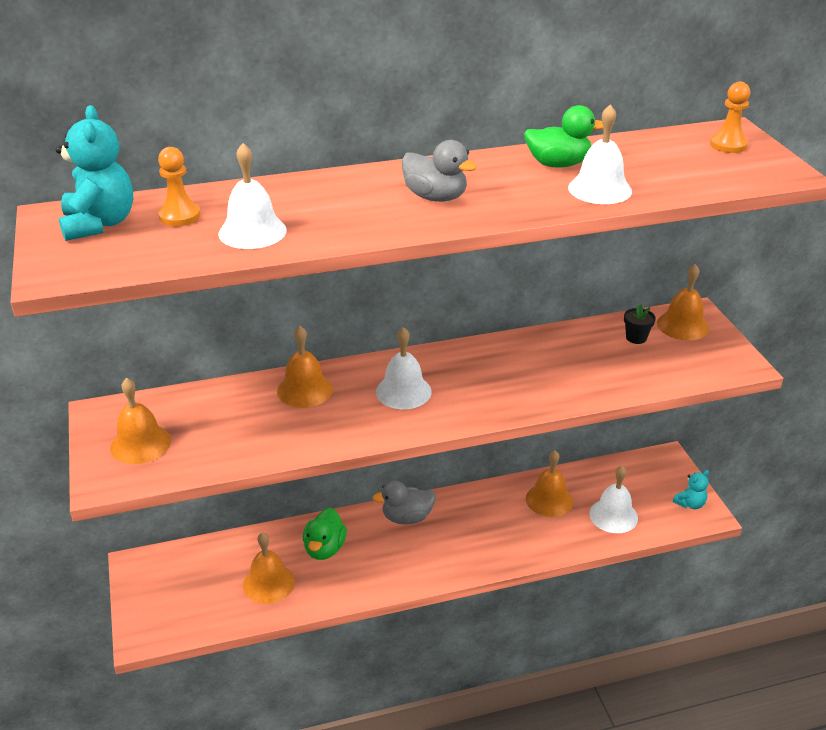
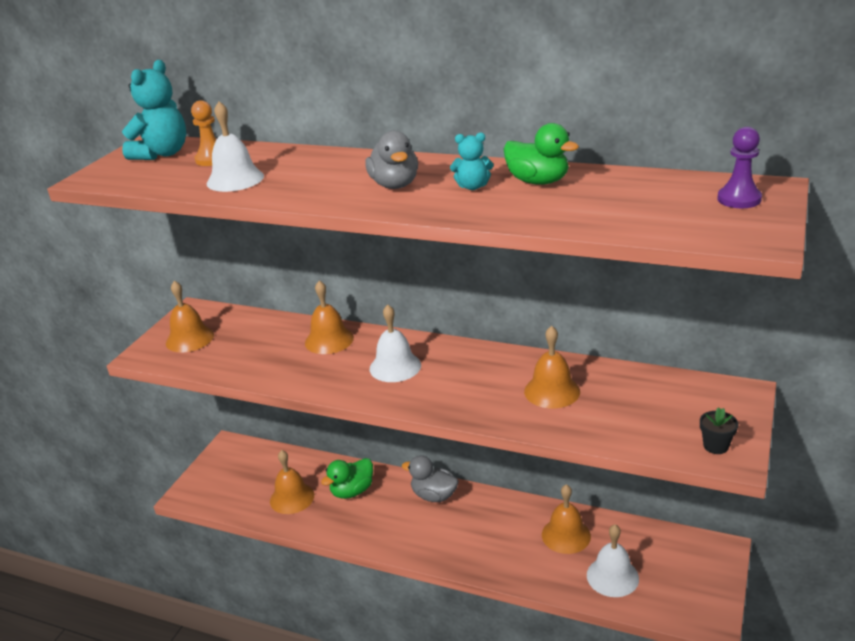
camera: 40 degrees right, 5 degrees down
(599, 189) = (539, 209): white bell -> none
(636, 338) = (649, 394): black flower pot -> black flower pot (716, 446)
(683, 325) = (713, 399): orange bell -> orange bell (552, 391)
(690, 504) = (702, 602): turquoise teddy bear -> turquoise teddy bear (472, 187)
(728, 145) = (739, 199): orange pawn -> purple pawn

